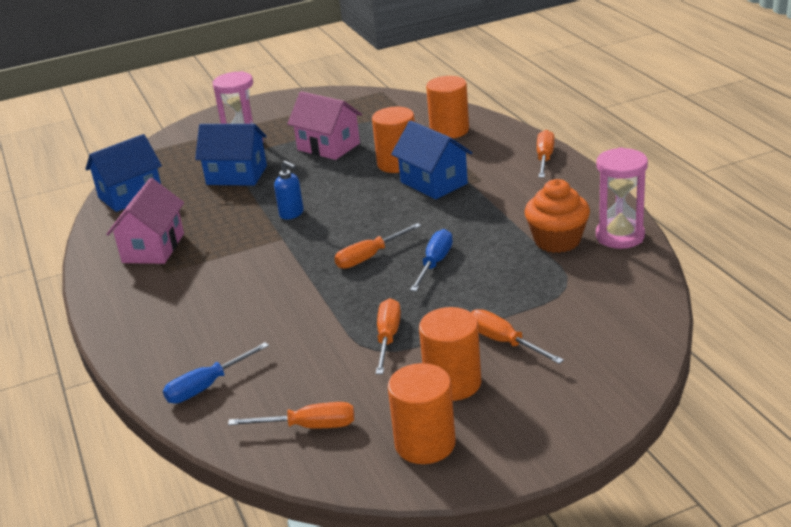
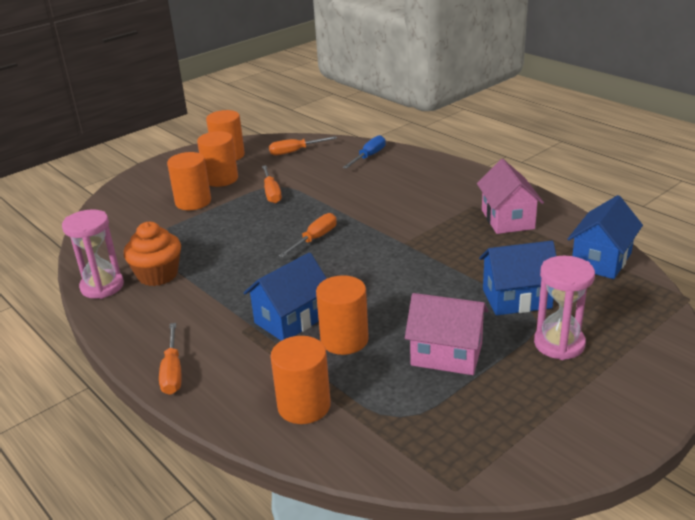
camera: 160 degrees right, 0 degrees up
(292, 214) = (414, 265): blue soap dispenser -> none
(433, 183) = (291, 319): blue house -> blue house turned 75 degrees counterclockwise
(434, 263) = (258, 242): blue screwdriver -> none
(504, 342) = (193, 202): orange screwdriver -> orange cylinder

